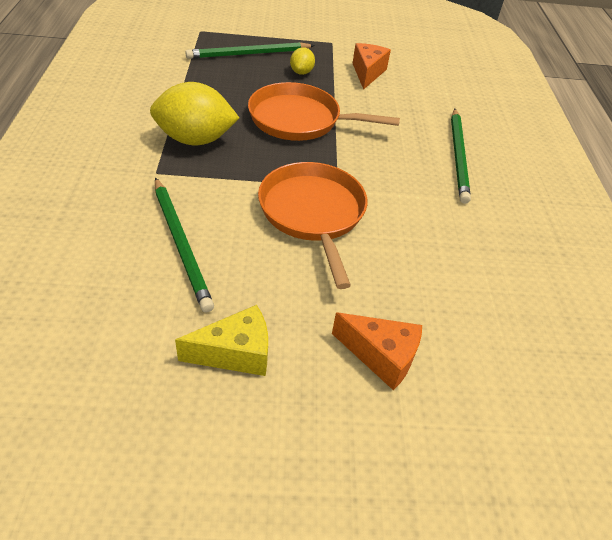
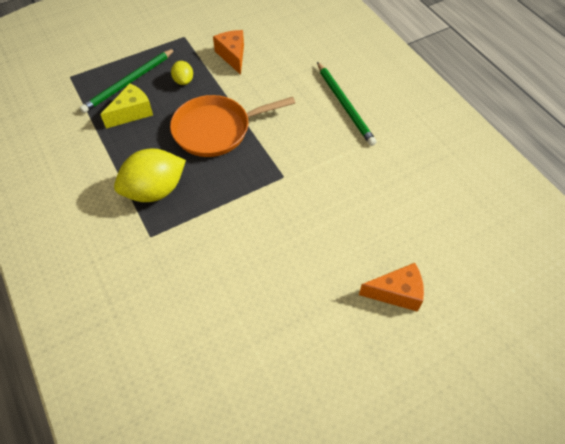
camera: 25 degrees left, 10 degrees up
(181, 244) = (217, 286): green pencil -> none
(235, 353) = (313, 344): yellow cheese -> yellow cheese (132, 113)
(313, 213) = (284, 209): orange pan -> none

